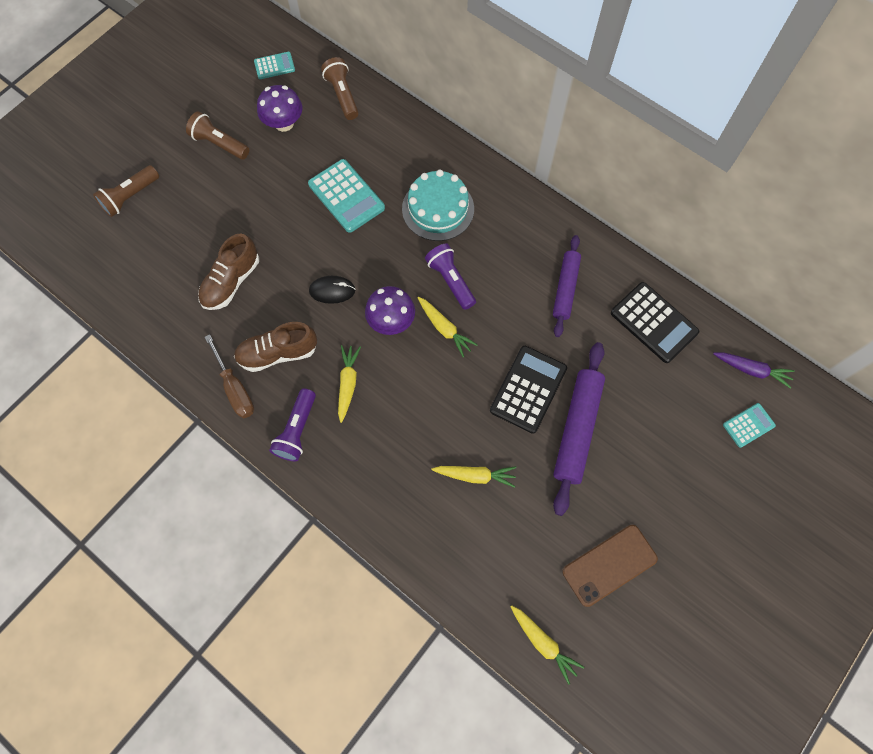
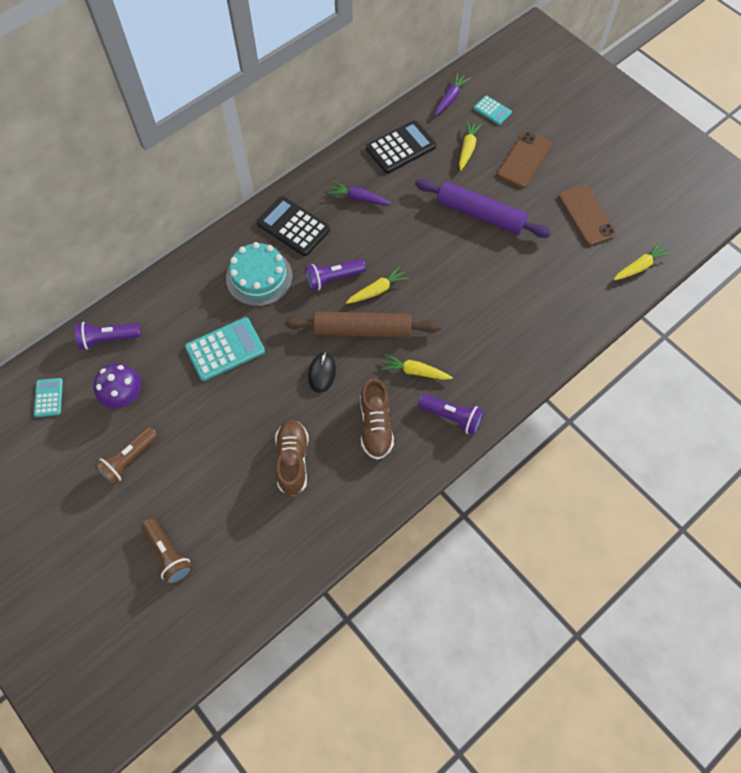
camera: 80 degrees left, 5 degrees down
(231, 282) = (292, 460): brown shoe -> brown shoe turned 135 degrees counterclockwise
(235, 388) = (404, 466): brown screwdriver -> none
(342, 95) = (108, 339): brown flashlight -> purple flashlight
(391, 321) = (362, 329): purple mushroom -> brown rolling pin
(475, 475) = (509, 288): yellow carrot -> yellow carrot (467, 148)
(528, 389) = (442, 240): black calculator -> black calculator (293, 226)
(565, 288) = (359, 198): purple rolling pin -> purple carrot
(678, 475) = (524, 160): none -> brown phone
(748, 425) = (492, 110): turquoise calculator -> turquoise calculator turned 150 degrees clockwise

